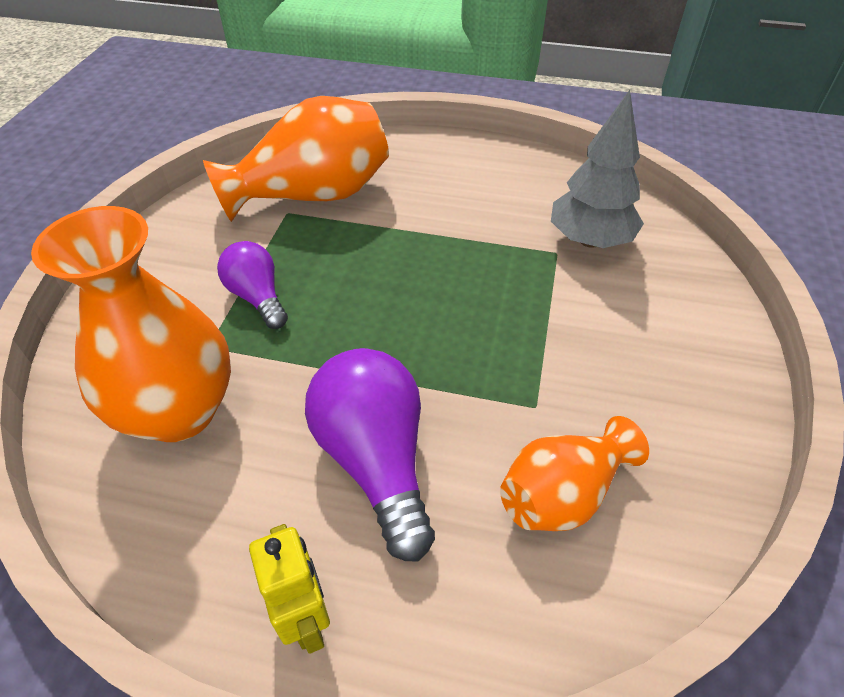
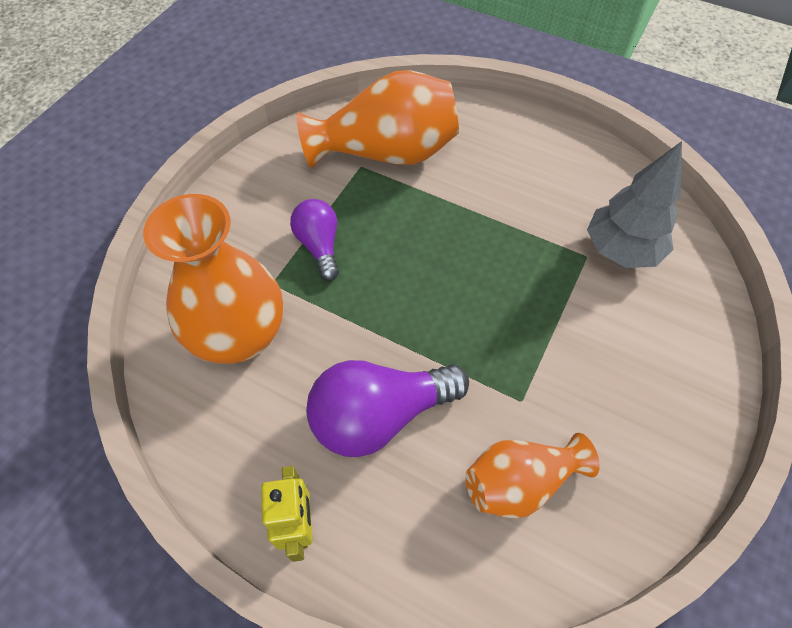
camera: 15 degrees right, 10 degrees up
(376, 460) = (380, 416): purple light bulb -> purple light bulb turned 105 degrees counterclockwise

